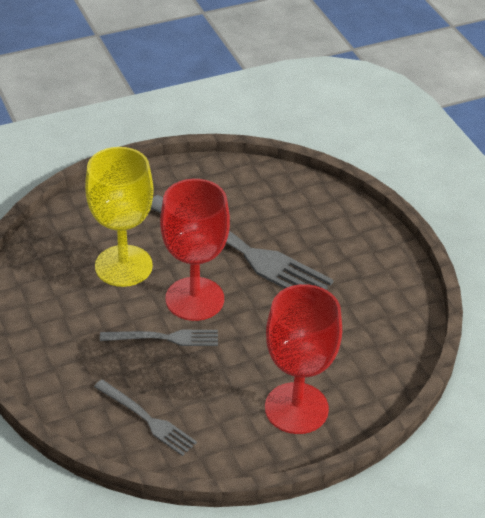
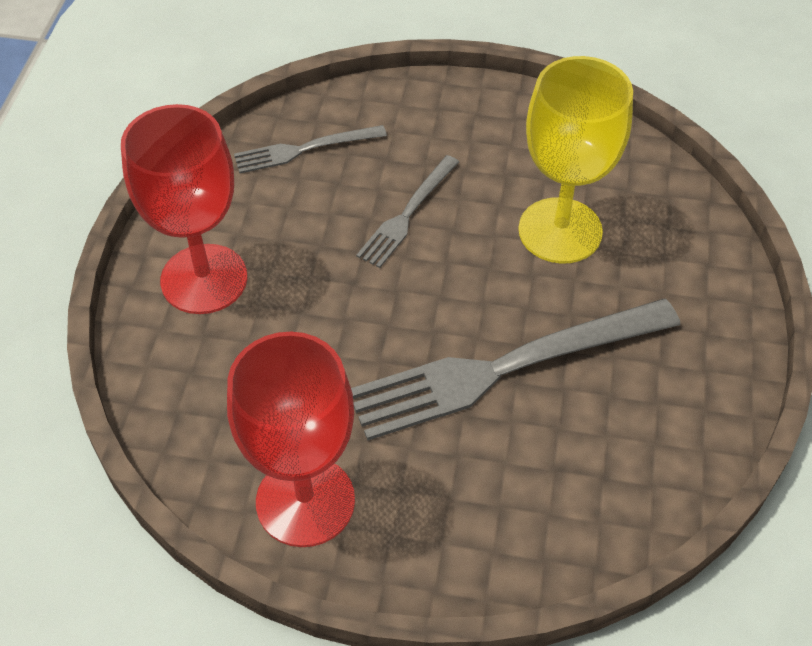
camera: 125 degrees right, 10 degrees up
(194, 299) = (450, 272): red goblet -> red goblet (305, 501)

